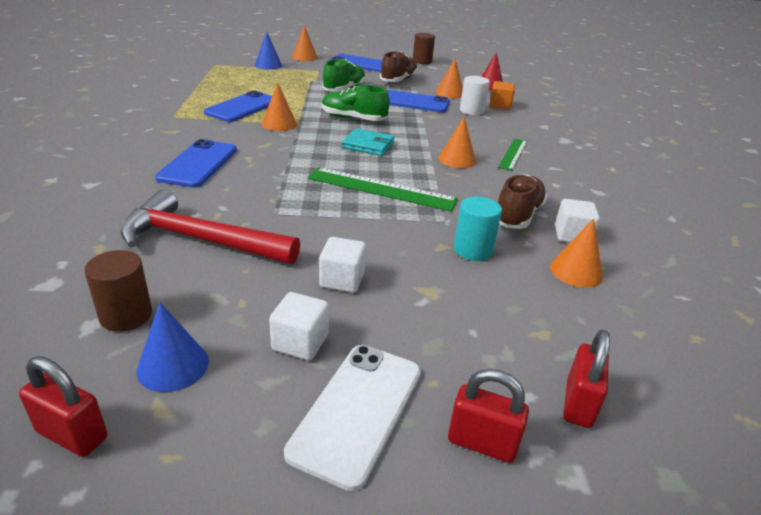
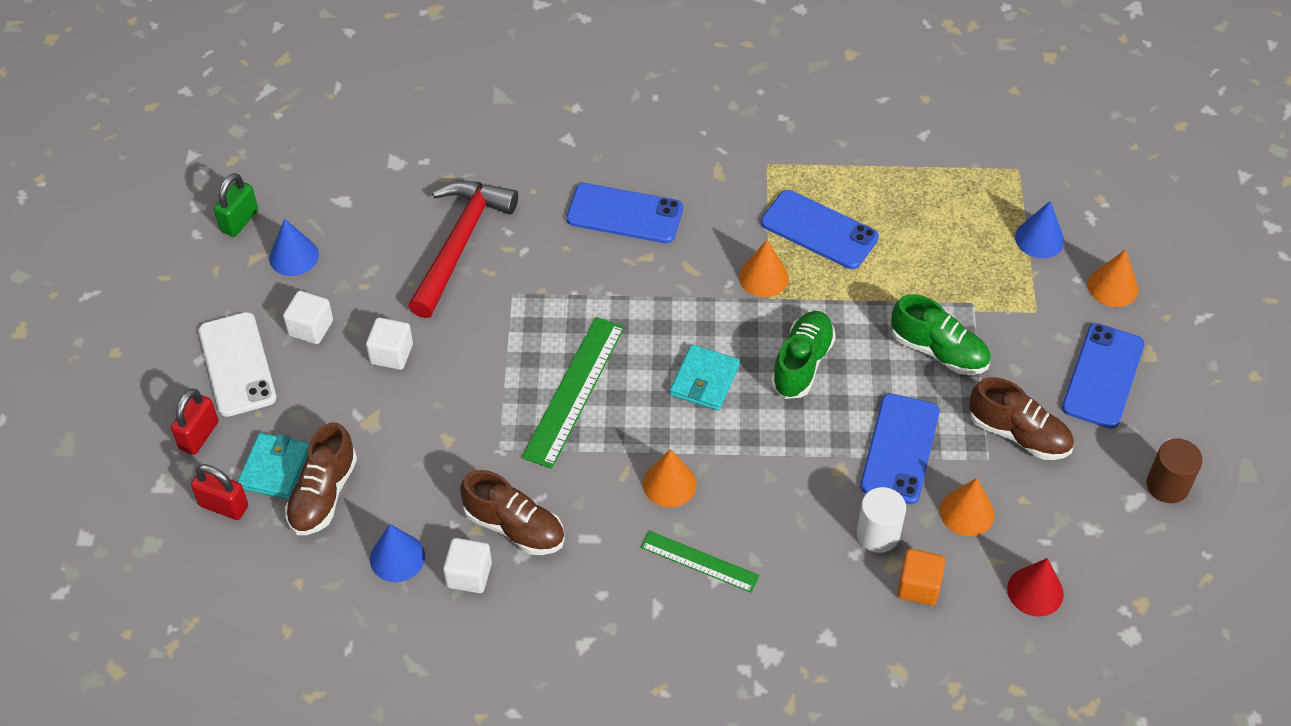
camera: 95 degrees right, 20 degrees up
(72, 435) = (239, 221): red padlock -> green padlock
(126, 315) = (352, 218): brown cylinder -> none
(357, 411) = (237, 364): white phone -> white phone turned 45 degrees clockwise
(472, 250) = (440, 467): turquoise cylinder -> none
(509, 360) = (275, 468): none -> turquoise wallet
(529, 320) = (323, 494): none -> brown shoe
(576, 271) = (397, 557): orange cone -> blue cone

